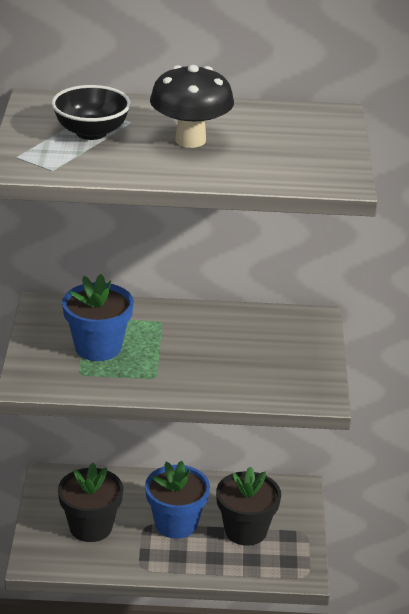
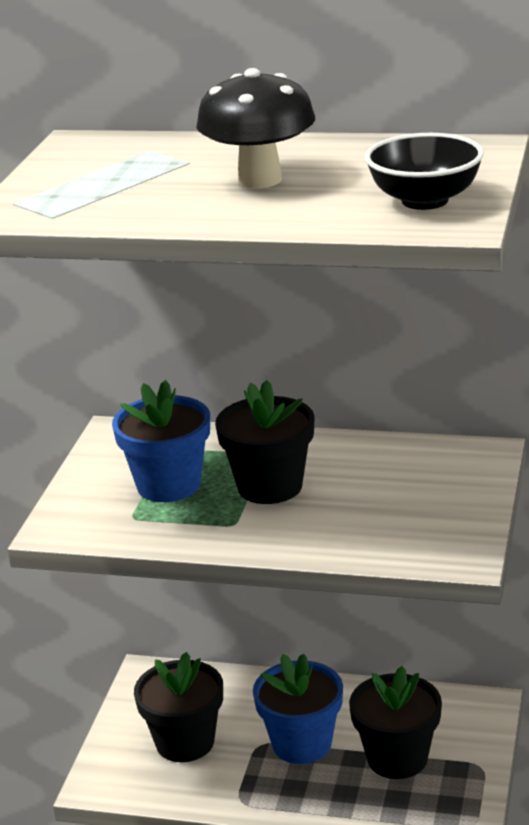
camera: 15 degrees right, 5 degrees down
(91, 132) = (128, 174): black bowl -> black bowl (425, 200)
(172, 347) = (270, 486): none -> black flower pot

